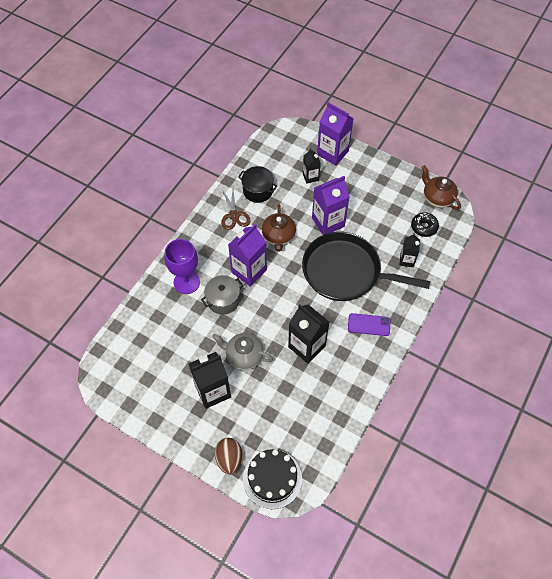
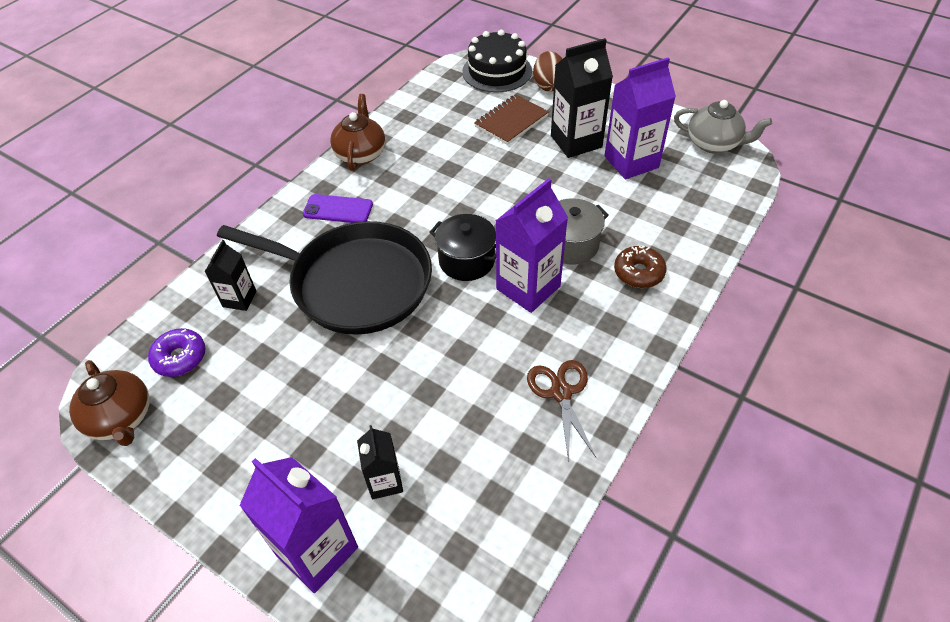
camera: 175 degrees left, 10 degrees down
(186, 282) = (638, 273): purple goblet -> brown donut
(243, 356) = (534, 176): grey teapot -> grey teapot (714, 144)
(258, 191) = (510, 449): black pot -> black pot (466, 261)
(259, 413) = (511, 121): none -> brown notebook
(278, 236) = (470, 347): brown teapot -> brown teapot (361, 154)
(306, 346) = (439, 186): black carton -> none
(328, 222) = (367, 372): purple carton -> purple carton (631, 162)
(424, 227) = (180, 357): black donut -> purple donut

